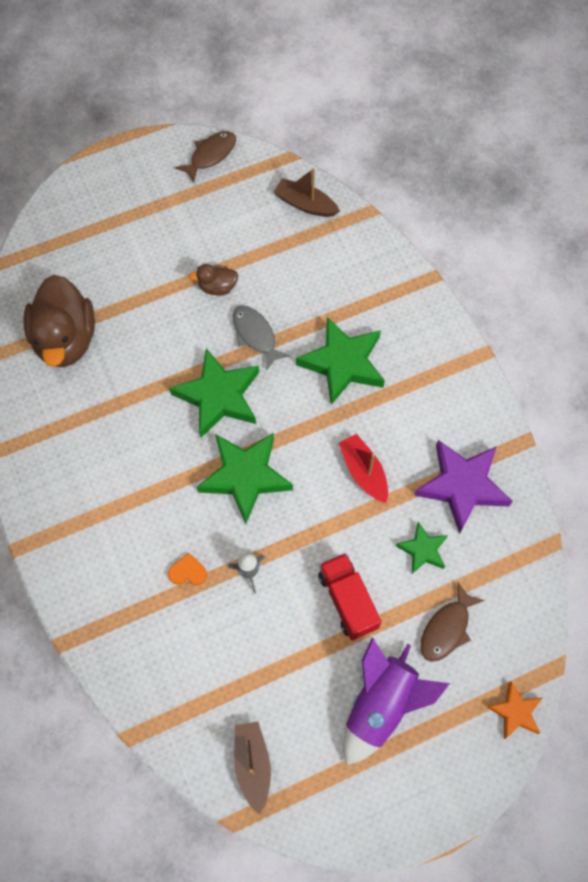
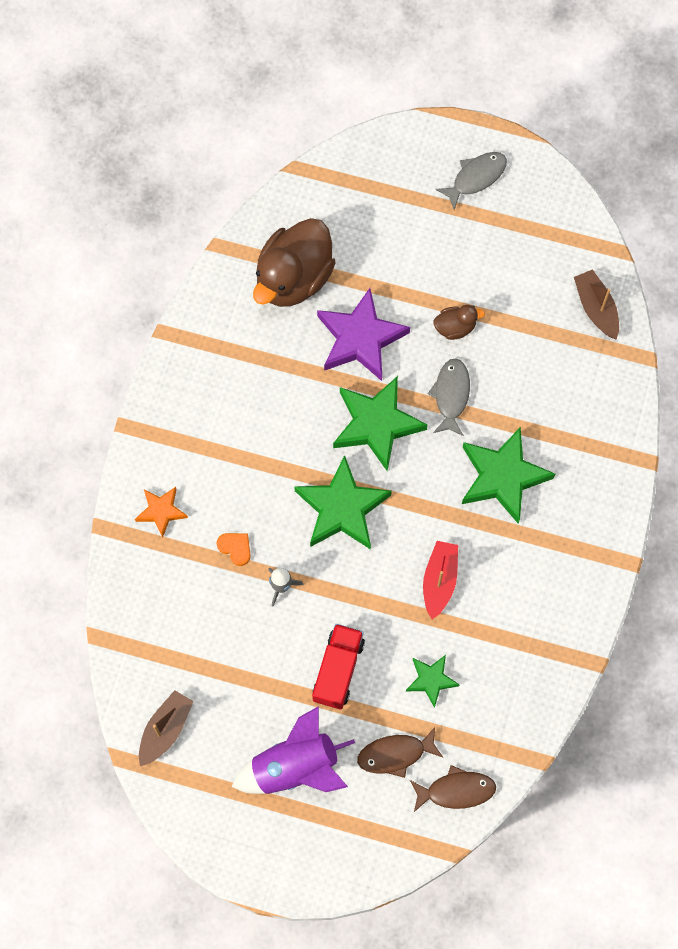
camera: 40 degrees right, 5 degrees up
(144, 179) = (476, 177): none -> grey fish
(210, 155) = (552, 197): brown fish -> brown fish (456, 790)
(217, 287) = (455, 327): brown duck -> brown duck turned 135 degrees clockwise
(462, 486) = (509, 656): purple star -> purple star (360, 338)
(515, 712) = (391, 857): orange star -> orange star (161, 511)

